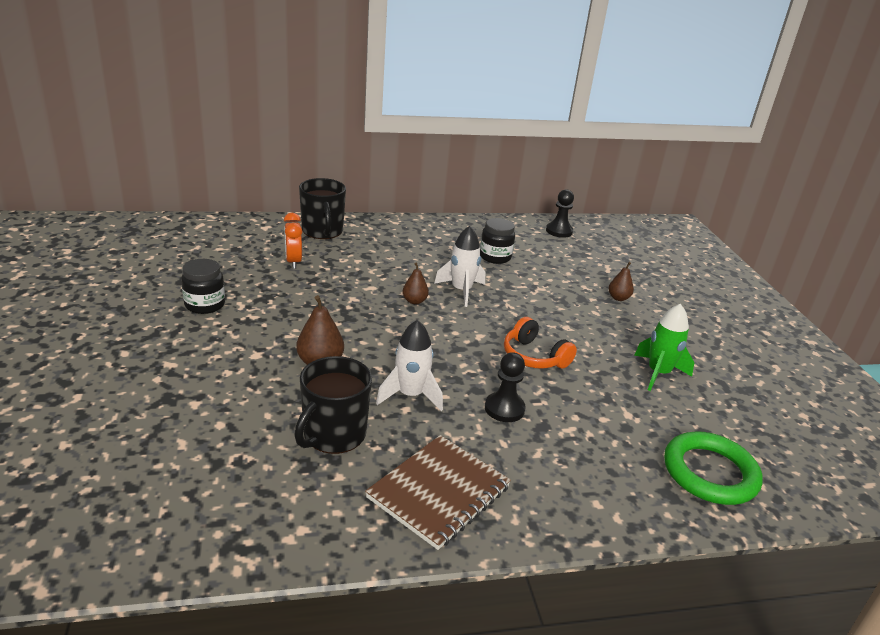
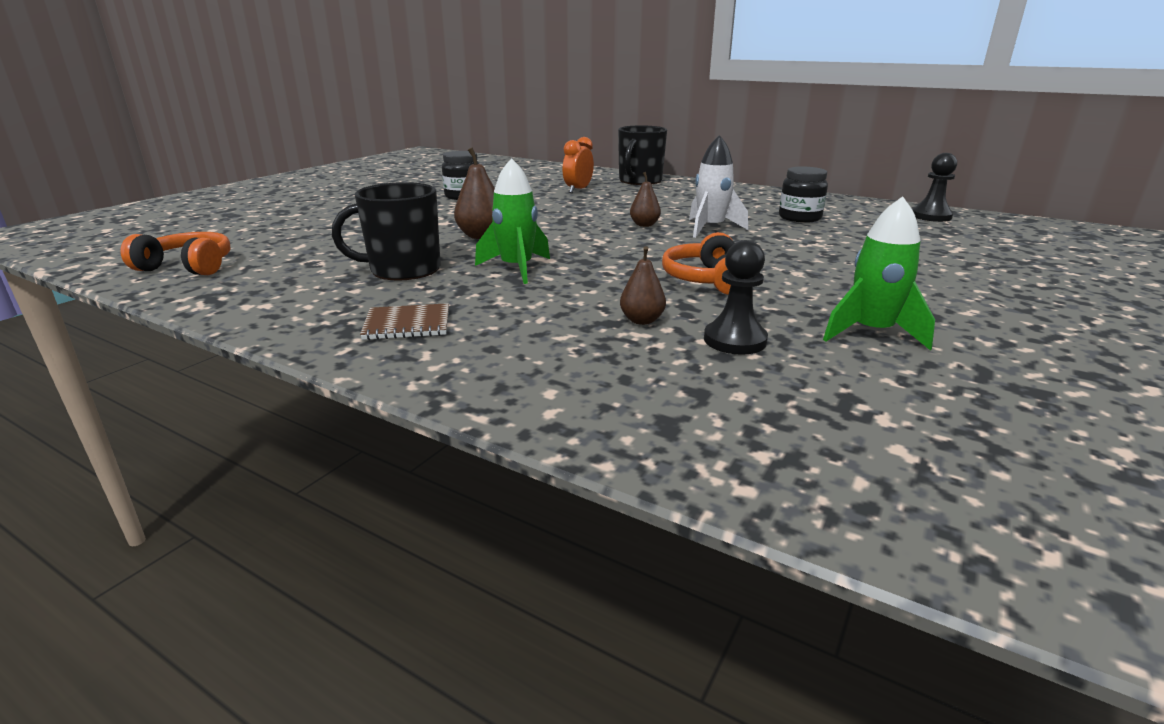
camera: 45 degrees right, 5 degrees down
(129, 524) = (188, 267): none -> orange headphones
(410, 395) = (516, 269): white rocket -> green rocket
(439, 492) = (407, 324): brown notebook -> brown notebook, size x0.56
(504, 409) = (592, 300): black pawn -> black pawn (735, 340)
(618, 298) = (927, 270): brown pear -> brown pear (642, 320)
(710, 473) = (779, 433): green ring -> none

